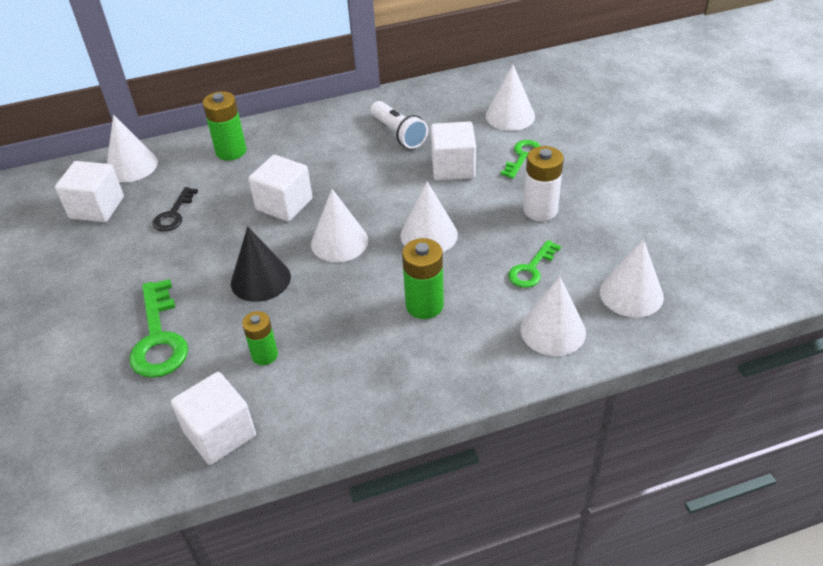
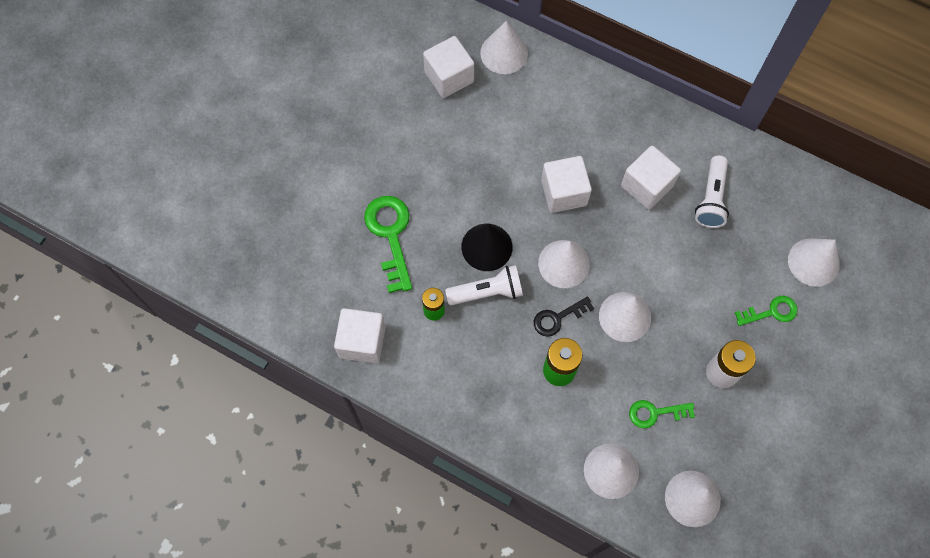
camera: 45 degrees right, 25 degrees up
(158, 338) = (390, 235): green key -> green key turned 135 degrees clockwise
(173, 214) = (488, 132): black key -> black key (557, 318)
(231, 151) = (580, 102): green battery -> none
(298, 306) = (487, 292): none -> white flashlight
(453, 167) = (710, 272): white cube -> white cube (647, 186)

